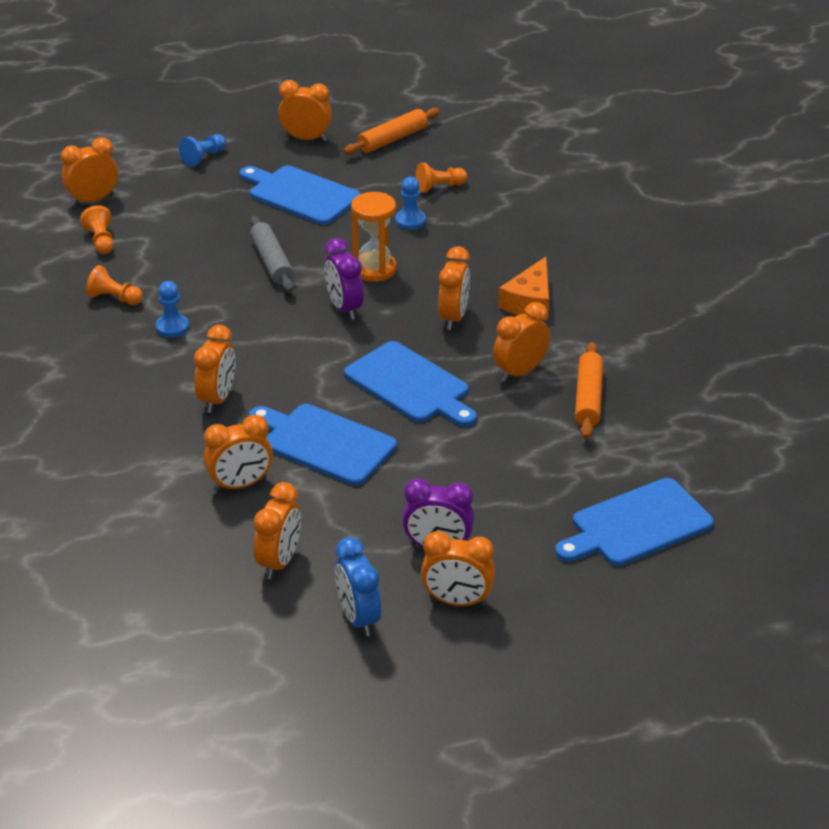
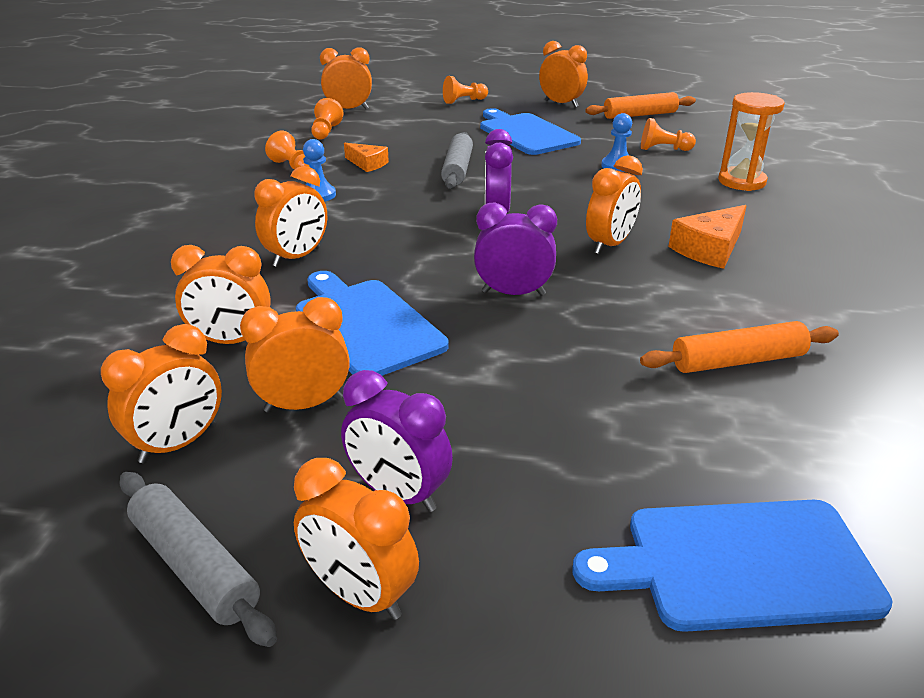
camera: 25 degrees right, 5 degrees down
(182, 276) = (367, 164): none -> orange cheese
(204, 157) = (464, 101): blue pawn -> orange pawn
(358, 618) = (194, 566): blue clock -> grey rolling pin
(374, 269) = (553, 192): orange hourglass -> orange hourglass (741, 182)
(410, 385) = (513, 293): blue cutting board -> purple clock
(520, 372) = (658, 311): orange clock -> orange clock (303, 405)
(588, 398) = (738, 361): orange rolling pin -> orange rolling pin turned 45 degrees clockwise

